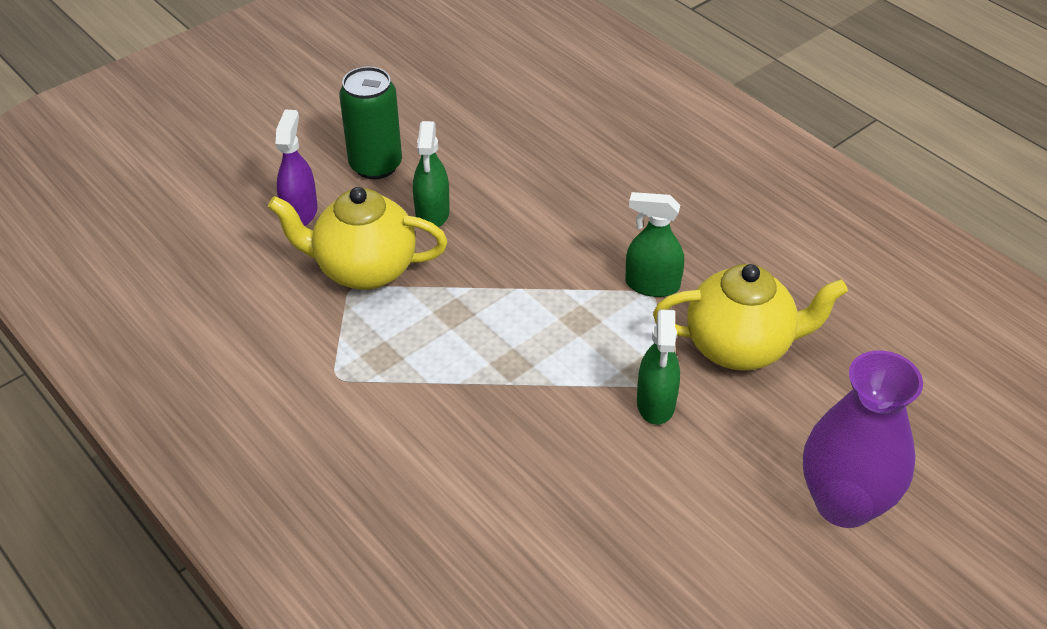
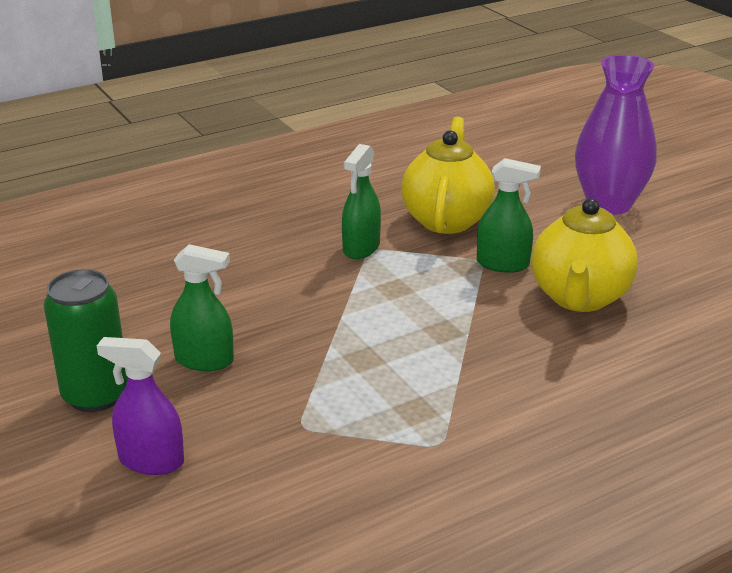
camera: 80 degrees left, 15 degrees down
(364, 269) = (276, 414): yellow teapot -> yellow teapot (579, 298)

